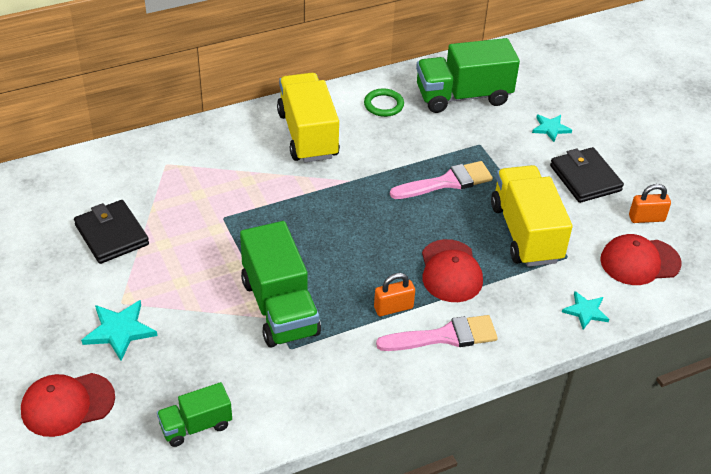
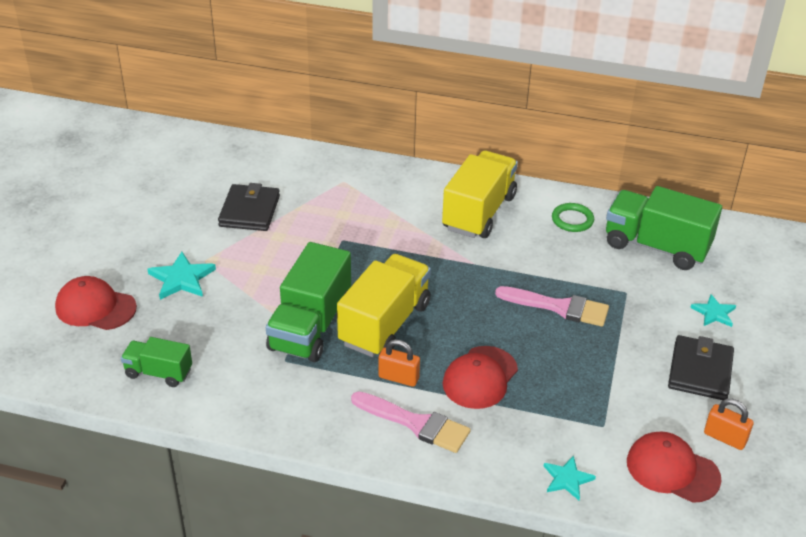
camera: 40 degrees right, 5 degrees down
(525, 233) = (585, 385): yellow truck -> yellow truck (385, 324)

